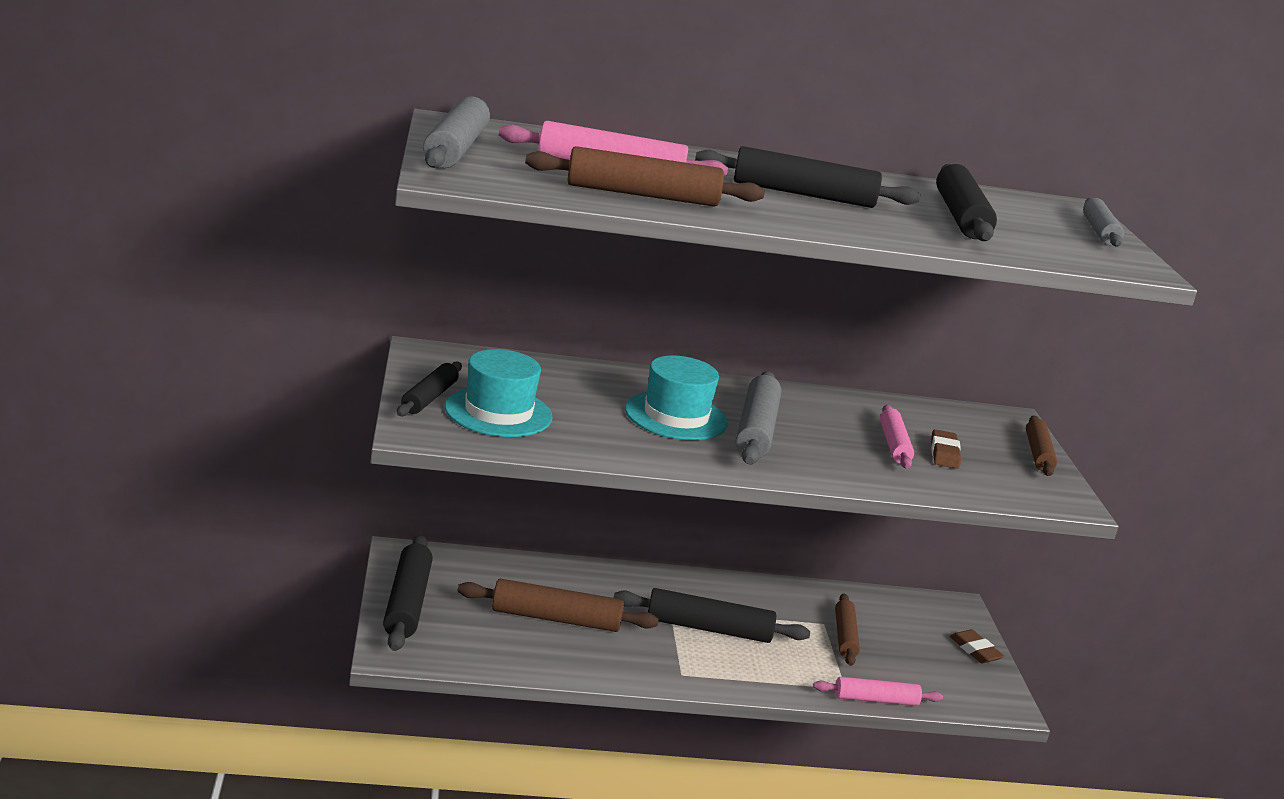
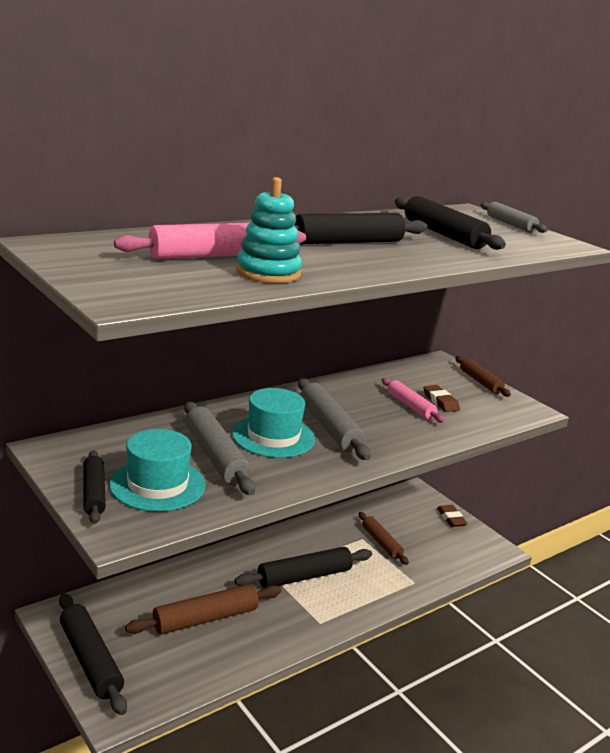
camera: 30 degrees left, 0 degrees up
(456, 149) = (85, 269): grey rolling pin -> grey rolling pin (216, 457)
(642, 195) = (268, 273): brown rolling pin -> turquoise stacking toy
(876, 700) = (437, 582): pink rolling pin -> none
(975, 650) = (451, 518): brown eraser -> brown eraser turned 45 degrees clockwise

